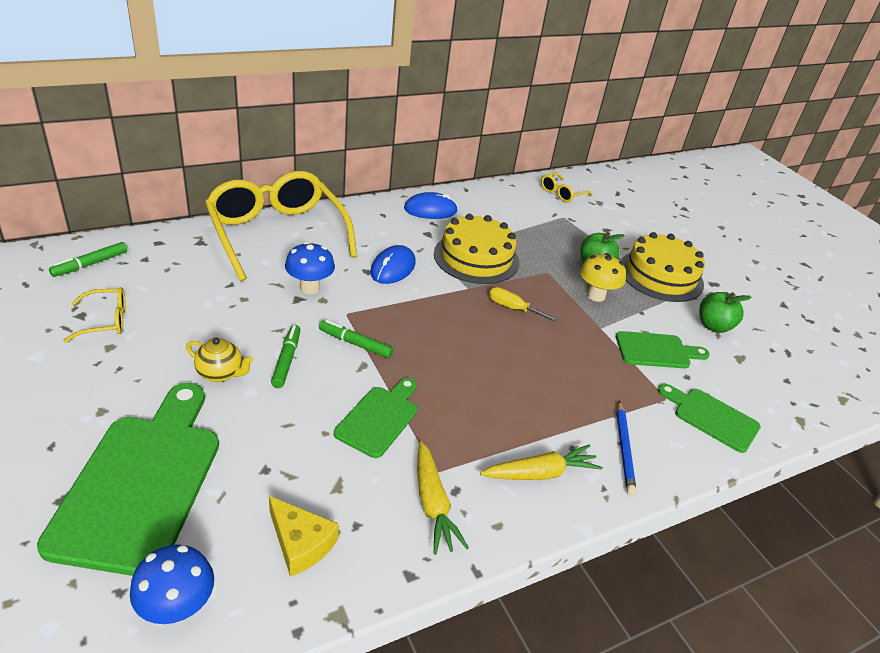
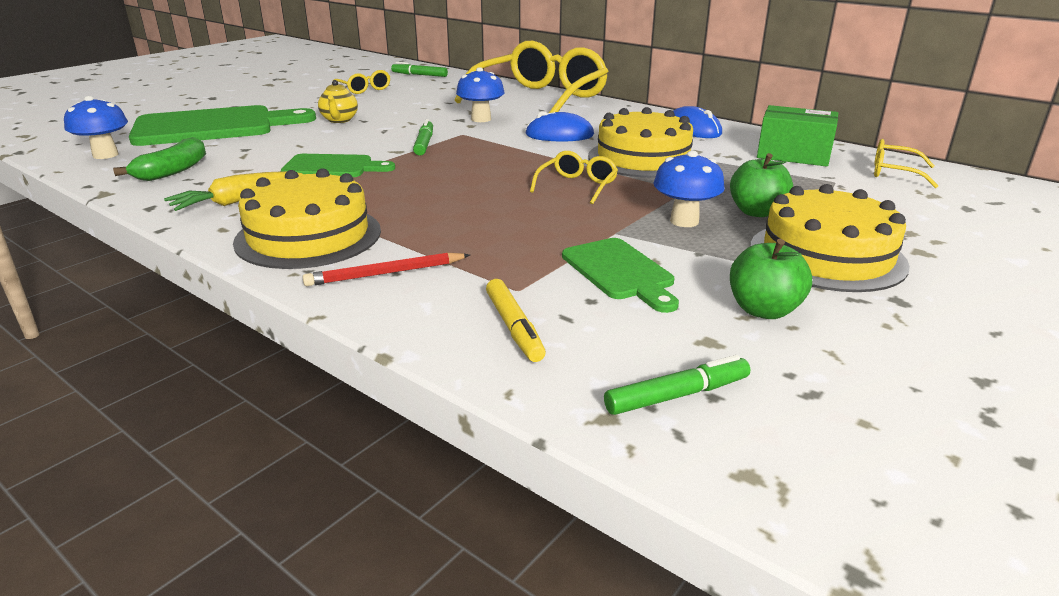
camera: 70 degrees right, 10 degrees down
(286, 360) = (375, 131): green marker -> green marker (676, 395)
(300, 543) = (173, 171): yellow cheese -> green banana
(511, 204) = (793, 155): none -> green box
(513, 308) = (577, 186): yellow screwdriver -> yellow glasses
(540, 473) = (308, 236): yellow carrot -> yellow cake
(596, 295) = (684, 221): yellow mushroom -> blue mushroom
(624, 449) = (385, 273): blue pencil -> red pencil
(711, 417) = (514, 327): green cutting board -> yellow marker

